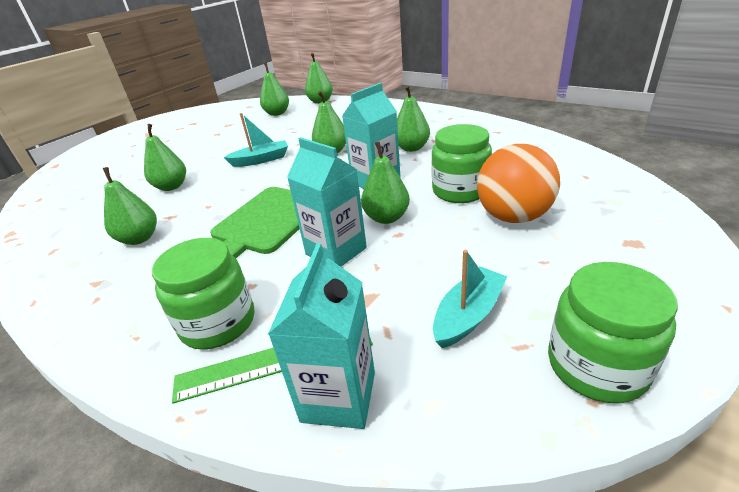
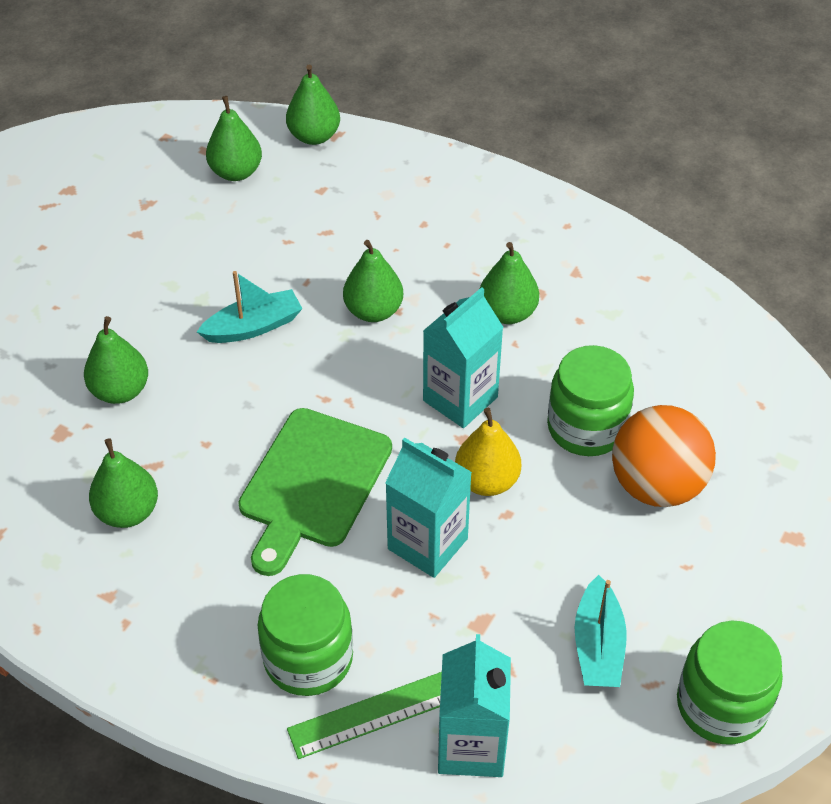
camera: 10 degrees left, 15 degrees up
(386, 217) = (487, 481): green pear -> yellow pear
(468, 315) = (598, 645): turquoise boat -> turquoise boat turned 150 degrees clockwise

